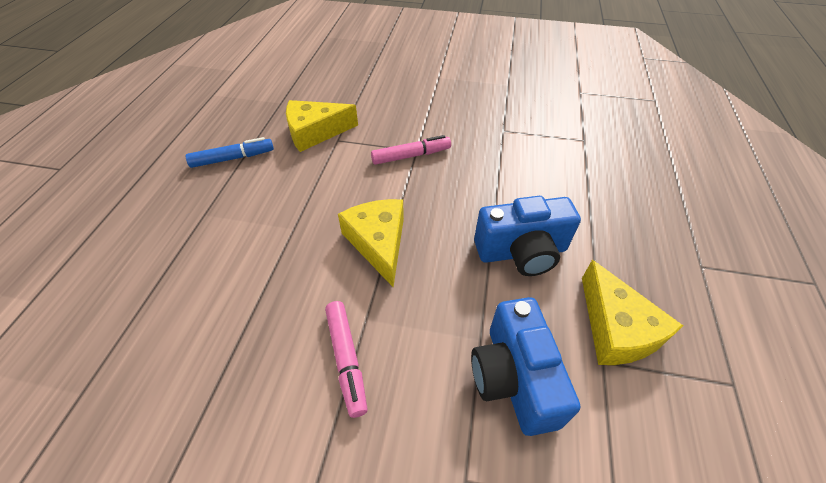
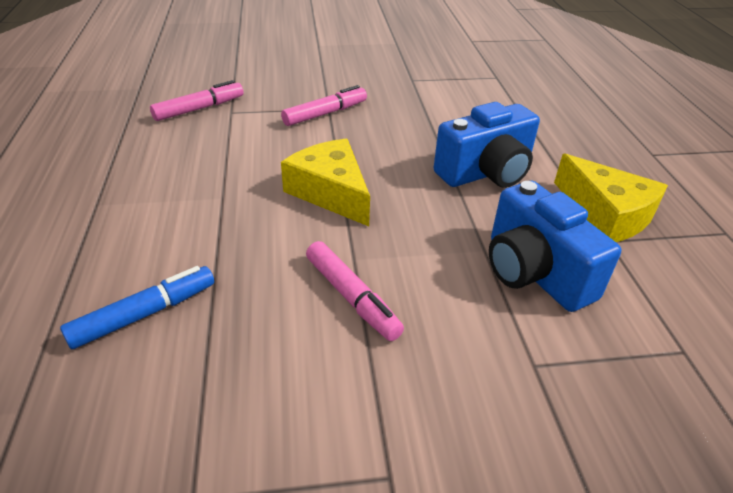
camera: 20 degrees left, 10 degrees down
(233, 158) = (106, 146): blue marker -> blue marker (145, 314)
(315, 132) = (199, 109): yellow cheese -> pink marker

